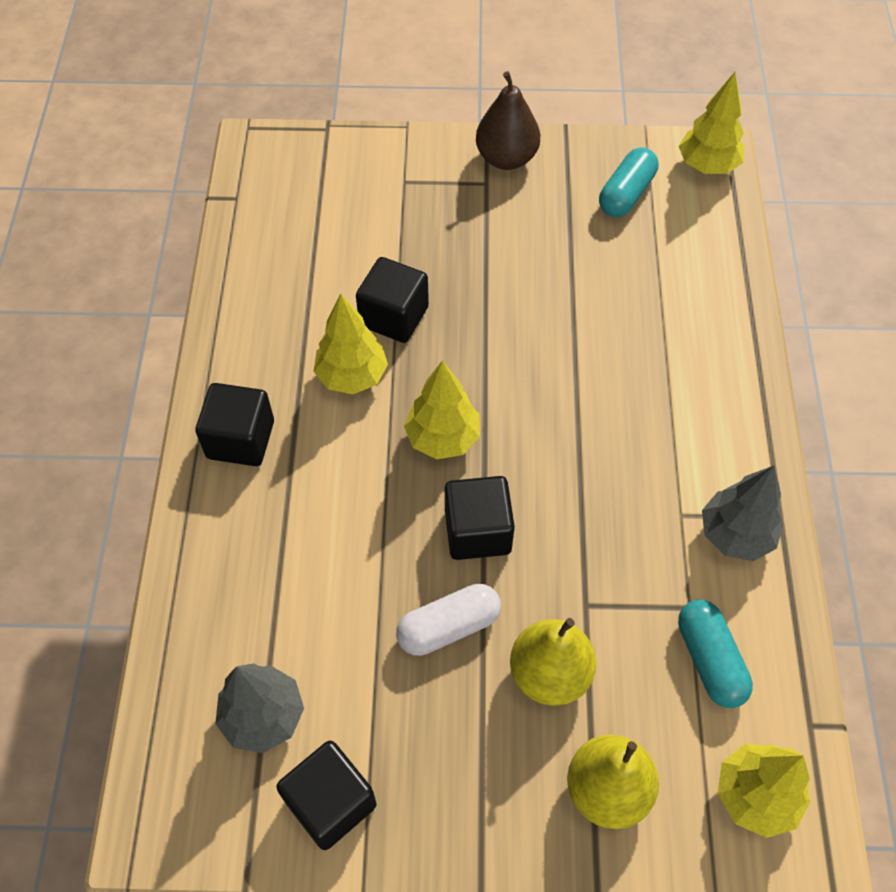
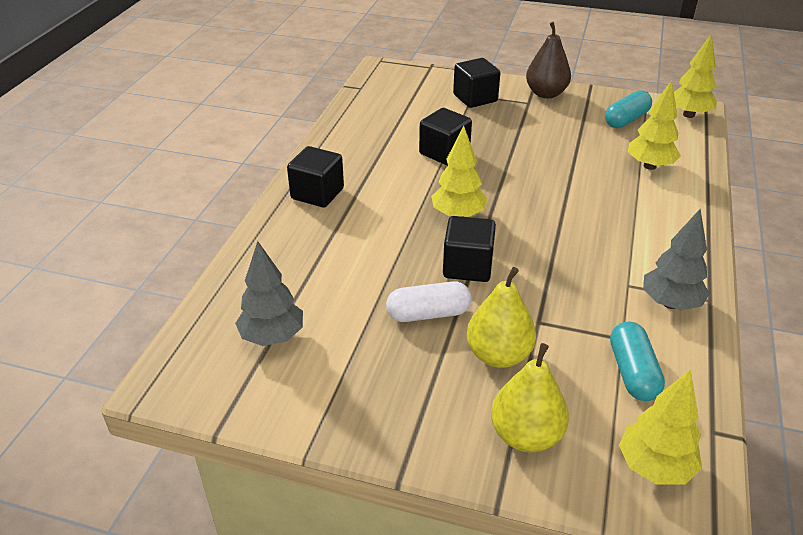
camera: 15 degrees right, 20 degrees down
(330, 802) = (301, 396): black cube -> black cube (475, 98)
(352, 376) = (405, 176): yellow tree -> yellow tree (649, 166)

